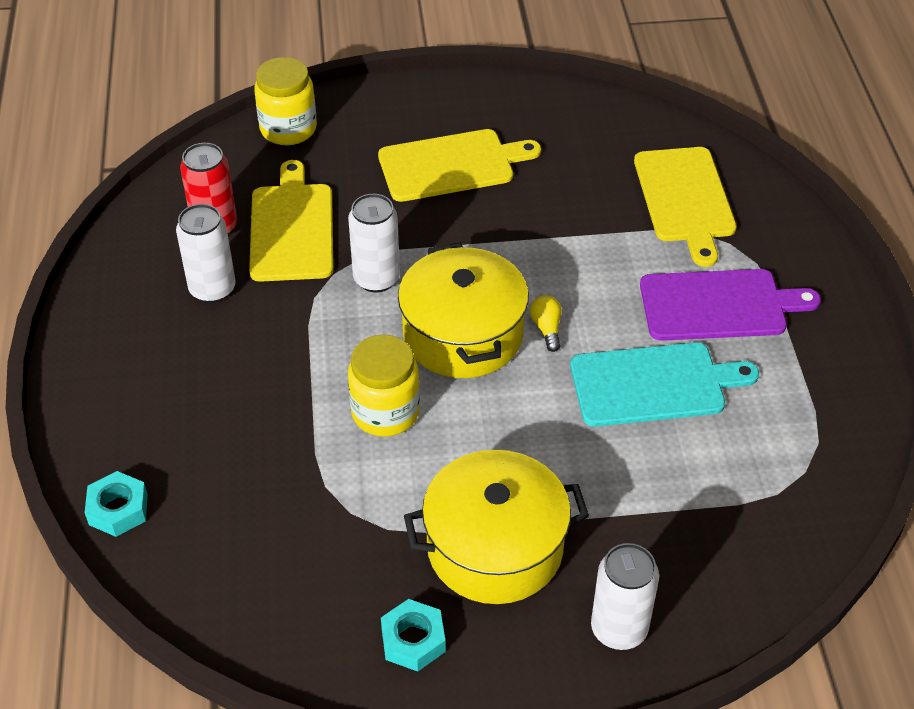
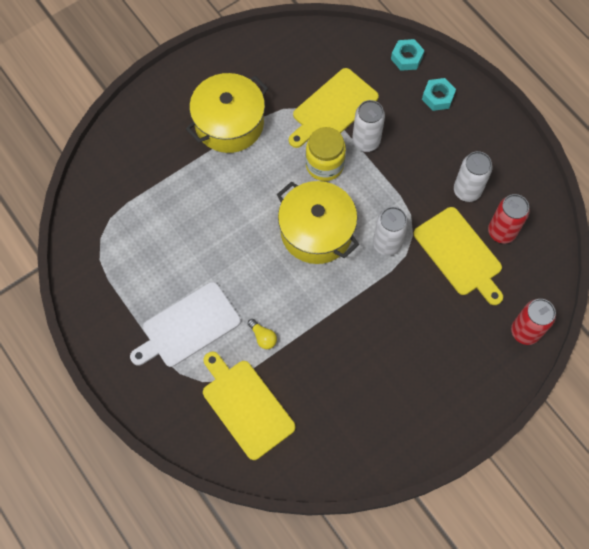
camera: 150 degrees right, 20 degrees up
(288, 129) = (525, 331): yellow jar -> red can
(413, 640) = (239, 67): turquoise nut -> turquoise nut (438, 97)
(451, 165) = (405, 356): yellow cutting board -> yellow cutting board (333, 108)
(547, 329) = (274, 259): yellow light bulb -> yellow light bulb (263, 337)
(619, 629) = (155, 114): white can -> white can (366, 141)
(653, 384) = (199, 252): turquoise cutting board -> none
(718, 305) = (188, 326): purple cutting board -> white cutting board

